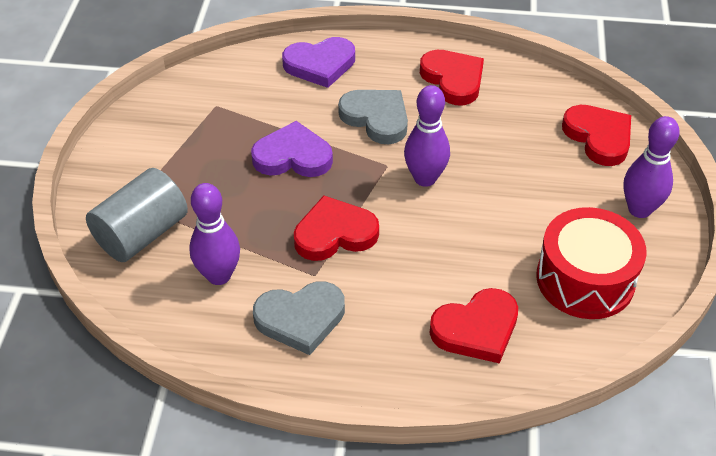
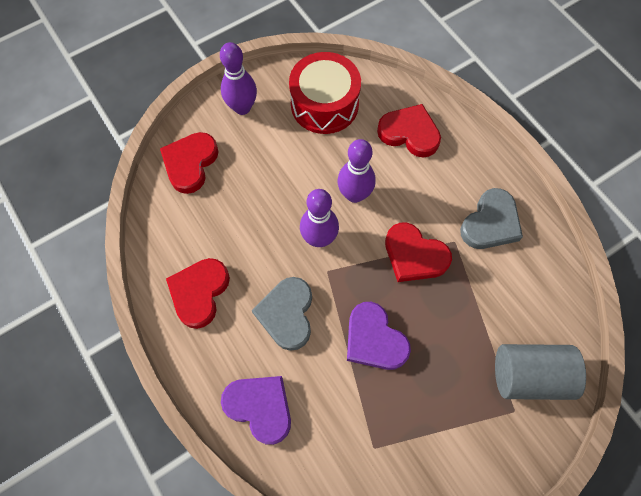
camera: 130 degrees left, 20 degrees up
(219, 275) = (509, 295): purple bowling pin -> purple bowling pin (354, 194)
(300, 319) = (490, 223): grey heart -> grey heart turned 90 degrees clockwise

